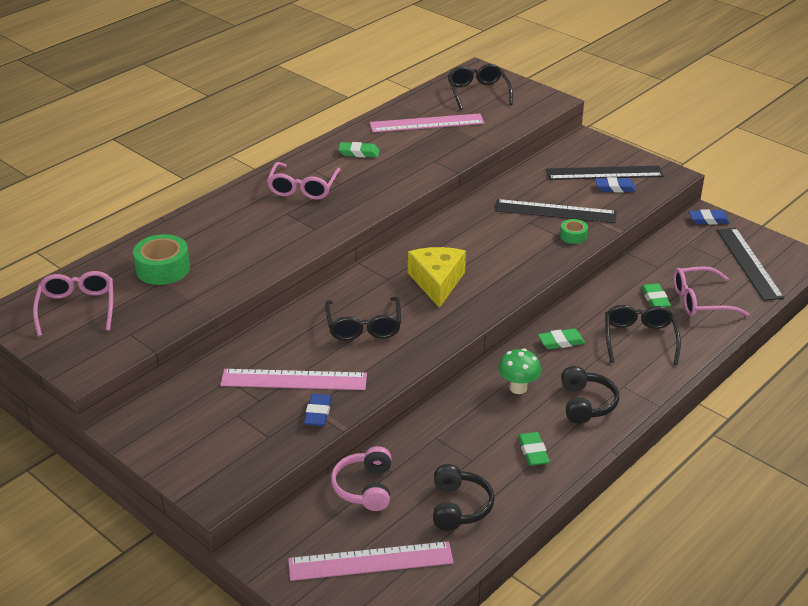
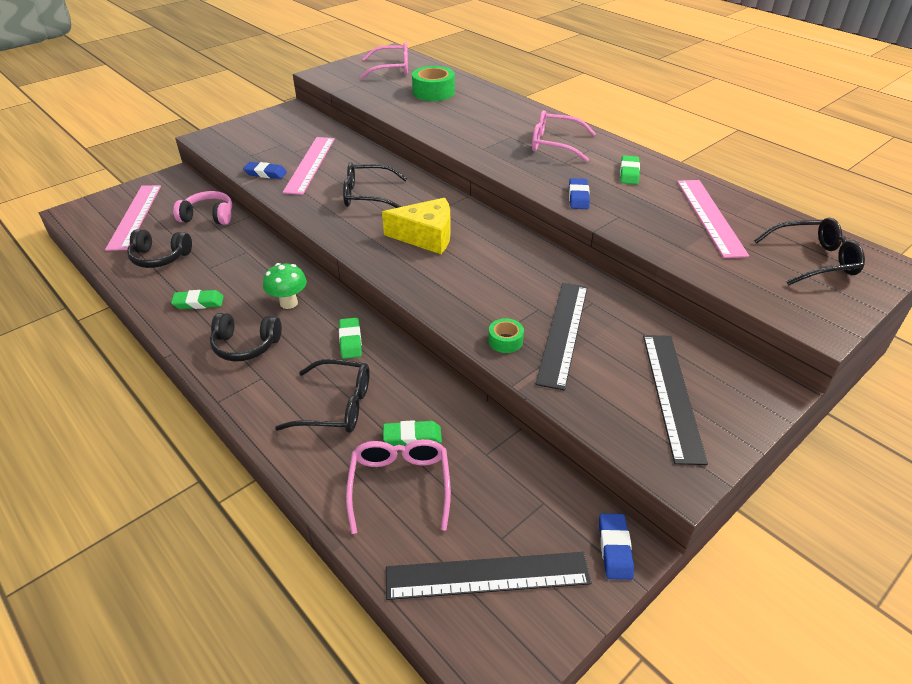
camera: 95 degrees right, 5 degrees up
(615, 188) = (630, 399): blue eraser -> blue eraser (578, 197)

